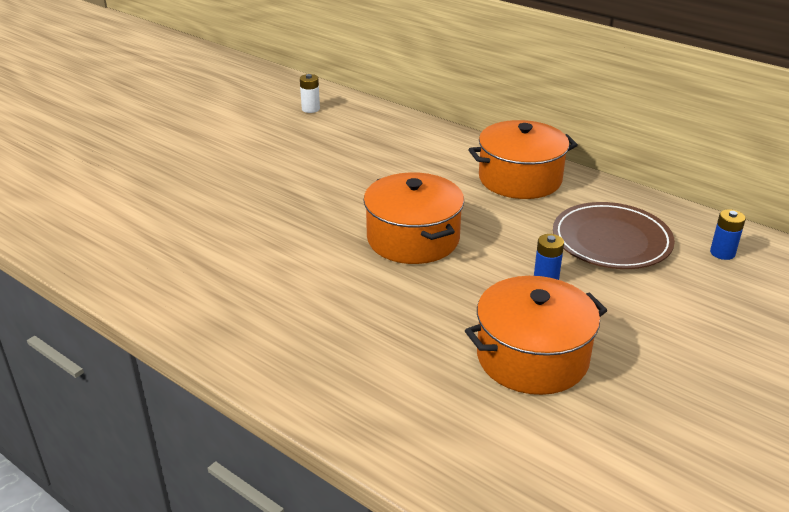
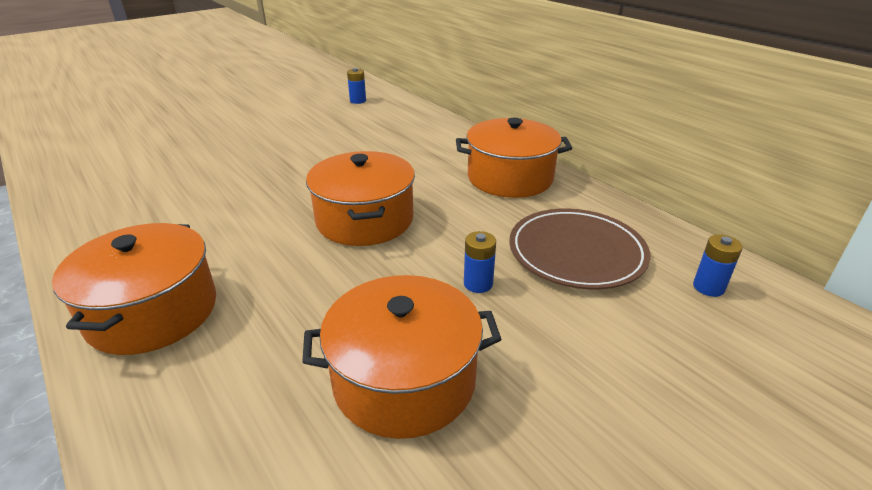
camera: 15 degrees right, 0 degrees up
(288, 346) = (153, 312): none -> orange pot
(310, 109) = (358, 101): white battery -> blue battery

